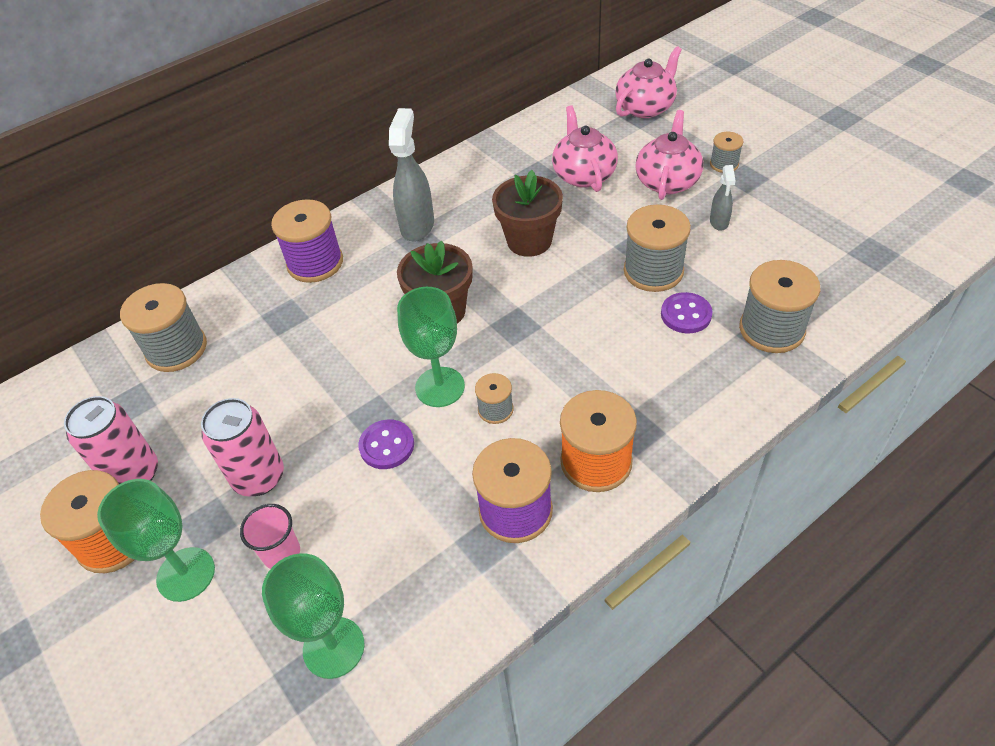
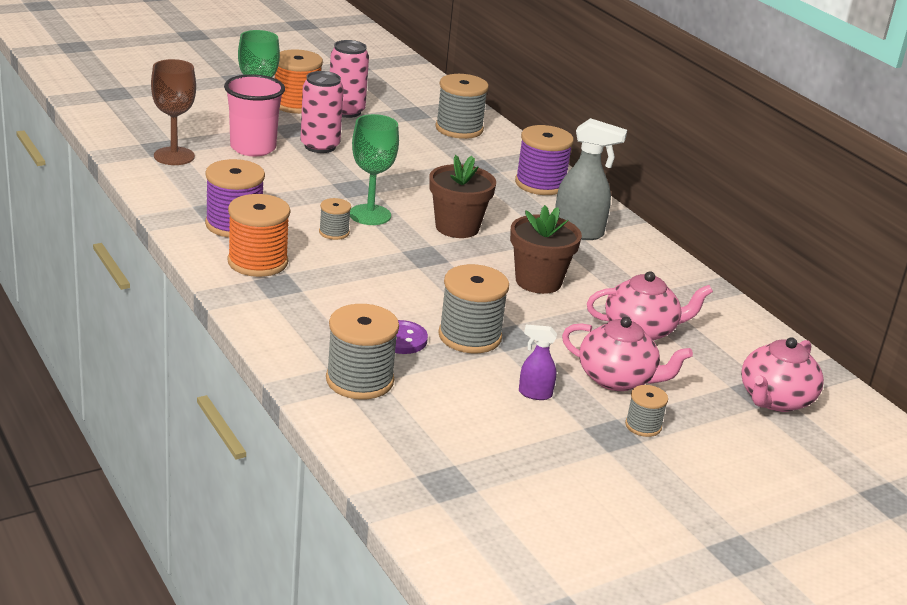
camera: 90 degrees right, 20 degrees down
(281, 553) = (253, 148): pink cup -> pink cup, size x1.72
(333, 647) = (174, 156): green goblet -> brown goblet
(387, 446) = (322, 189): purple button -> none
(645, 107) = (775, 400): pink teapot -> pink teapot turned 75 degrees clockwise
(719, 222) = (534, 394): grey spray bottle -> purple spray bottle

